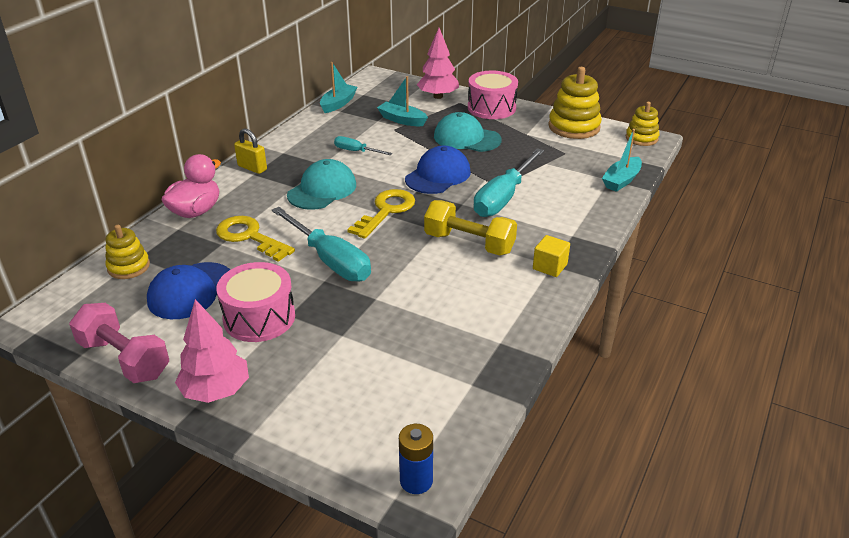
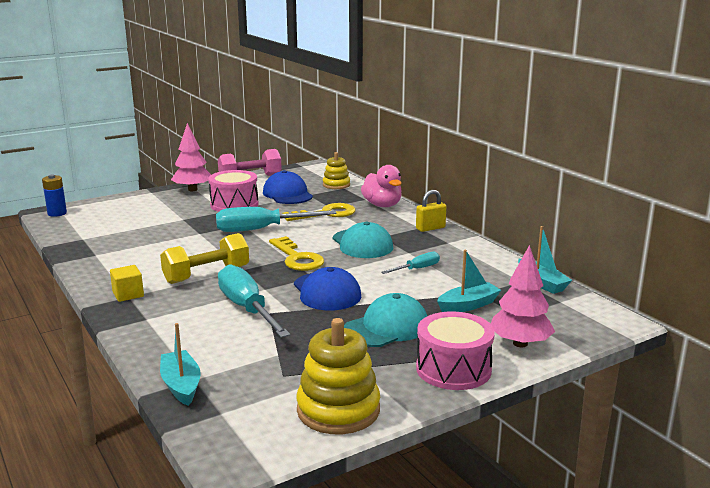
camera: 120 degrees right, 15 degrees down
(641, 138) = (246, 453): yellow stacking toy -> none

